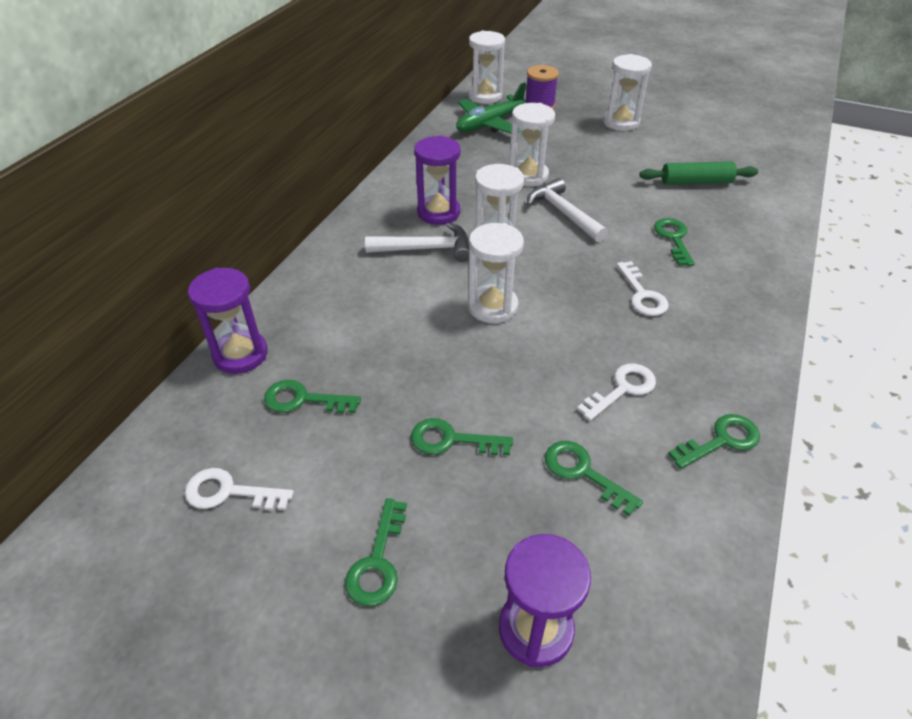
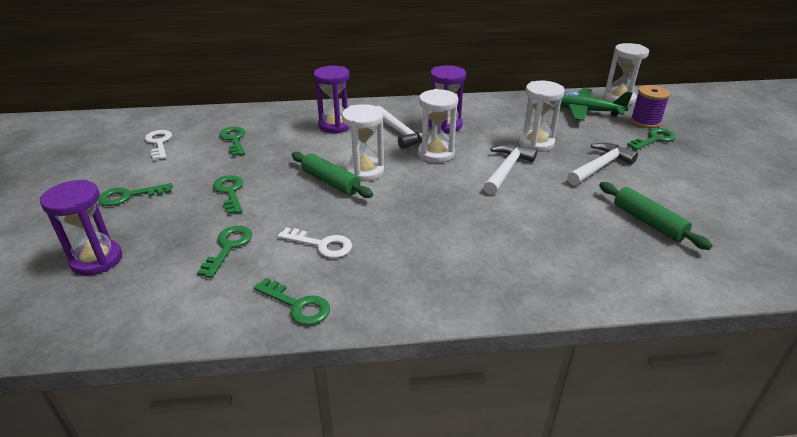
camera: 60 degrees right, 10 degrees down
(240, 354) = (256, 113): purple hourglass -> purple hourglass (335, 125)
(495, 341) = (330, 182): none -> green rolling pin
(597, 163) = (600, 167): none -> white hammer
(621, 122) = (685, 162): white hourglass -> none
(642, 294) = (442, 229): white key -> none
(673, 239) = (538, 228): green key -> green key (654, 139)

